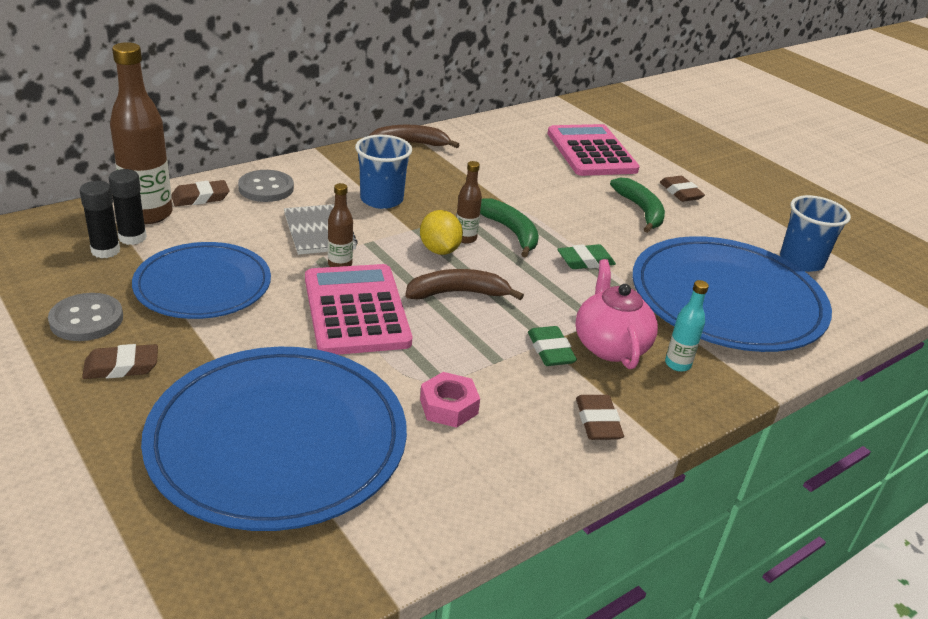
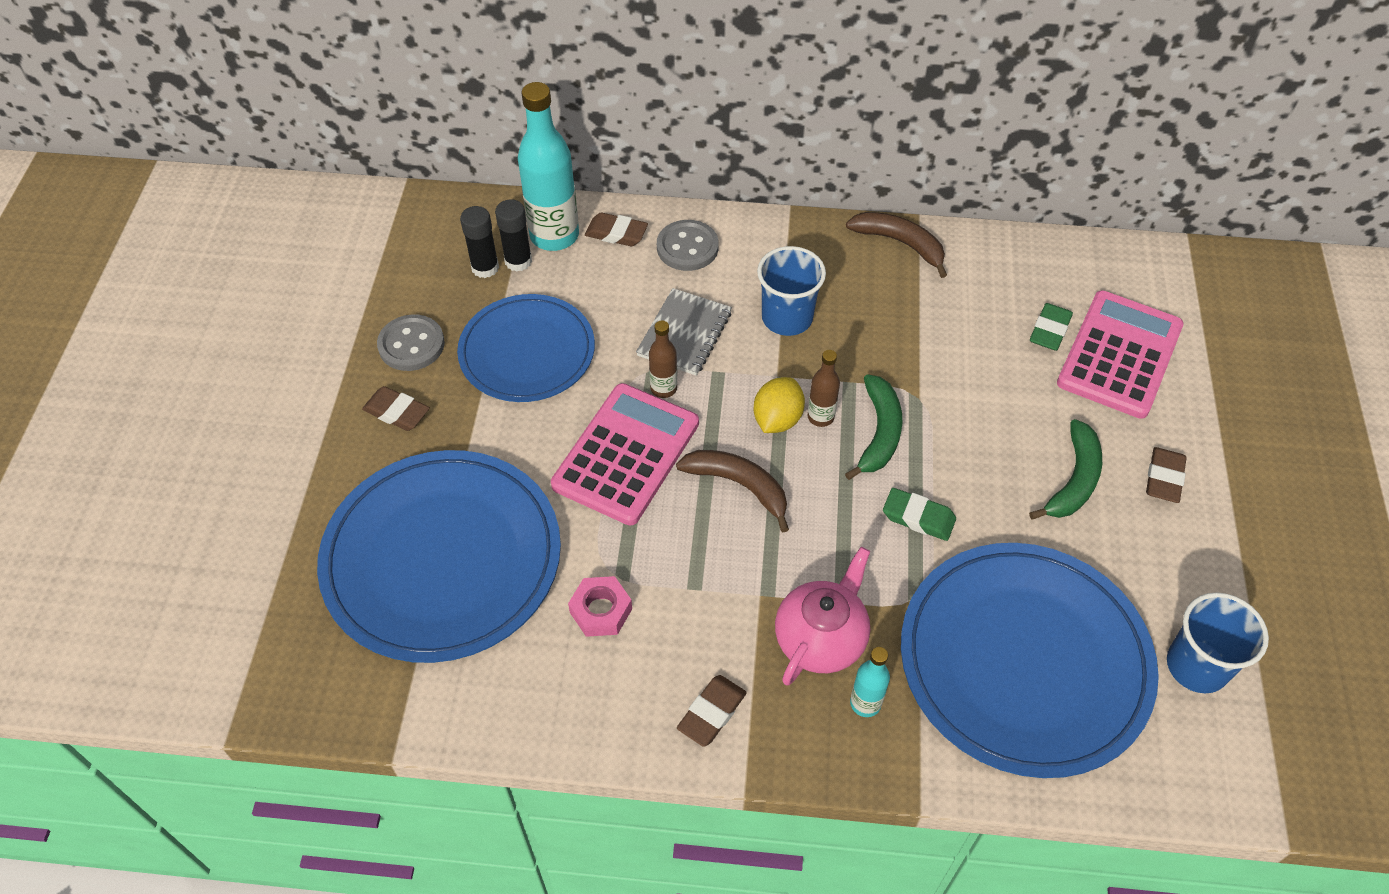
camera: 45 degrees right, 20 degrees up
(148, 214) = (554, 236): brown bottle -> turquoise bottle
(550, 350) = (755, 608): green eraser -> green eraser (1049, 330)

